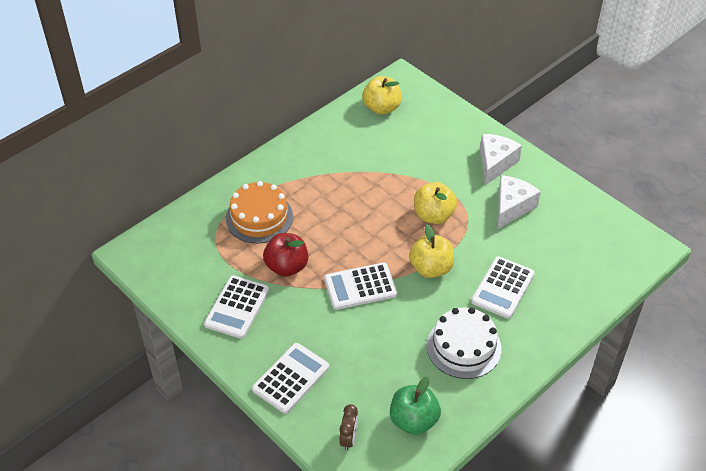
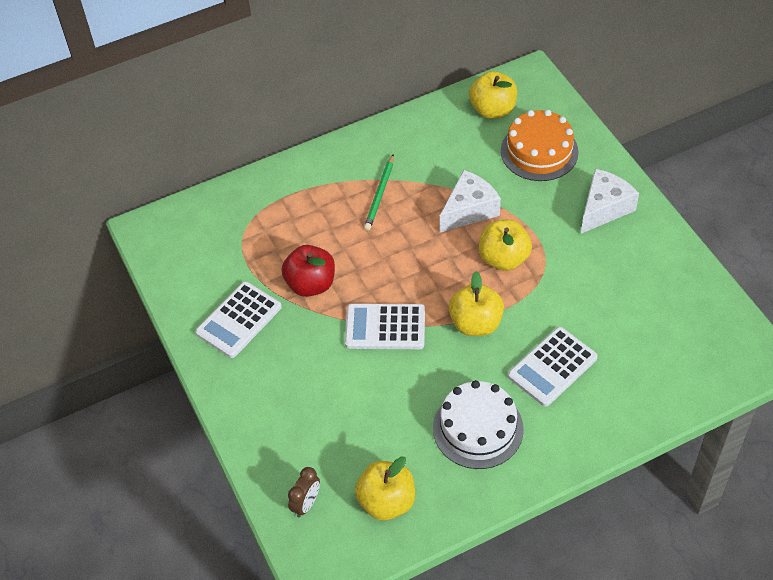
camera: 20 degrees right, 5 degrees up
(259, 217) = (301, 218): orange cake -> orange cake (539, 151)
(291, 378) = (268, 417): white calculator -> none
(317, 187) = (380, 194): none -> green pencil
(413, 420) = (386, 502): green apple -> yellow apple
(512, 207) = (603, 268): white cheese -> white cheese (469, 210)

